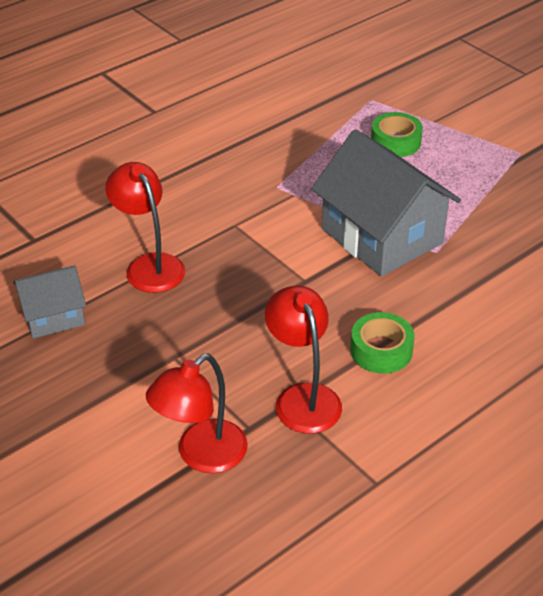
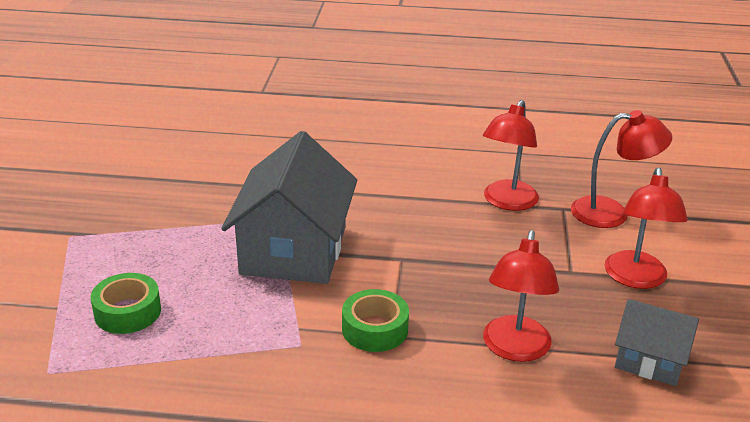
camera: 135 degrees left, 10 degrees down
(116, 385) = (636, 279): none -> red lamp
(381, 350) = (419, 194): green tape -> green tape (375, 329)

